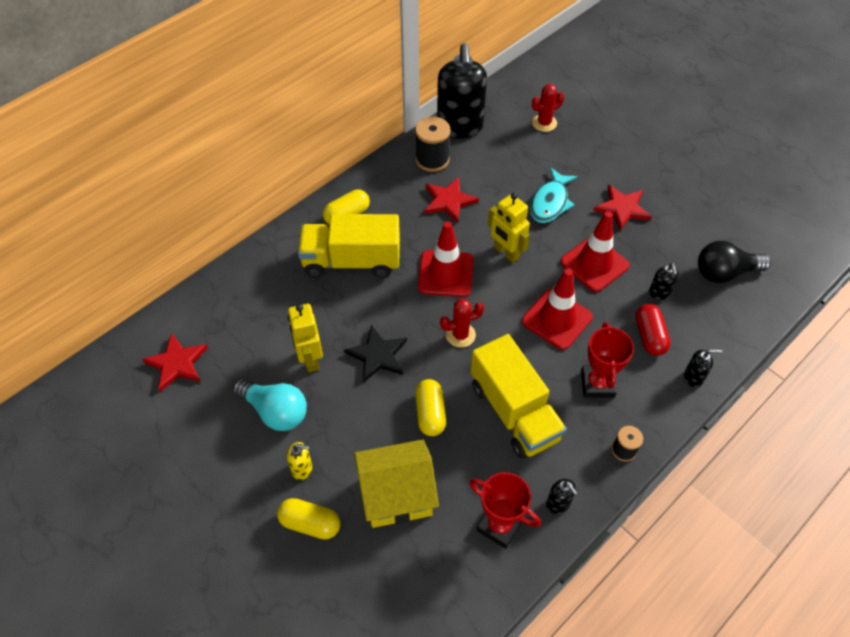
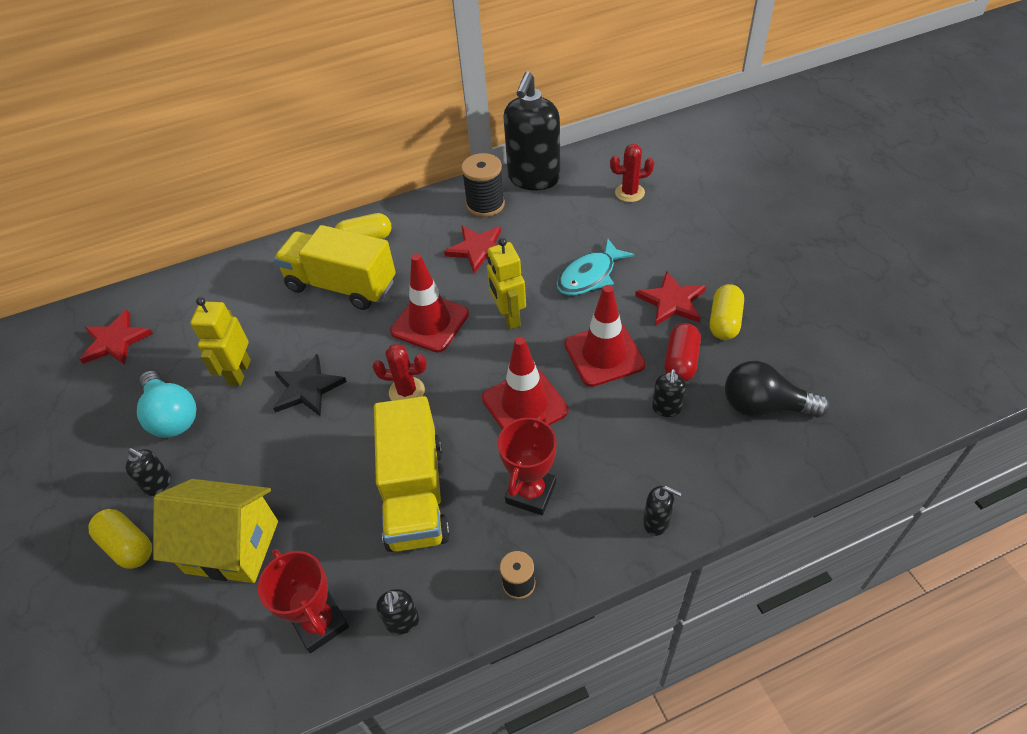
camera: 25 degrees right, 5 degrees down
(302, 469) = (158, 484): yellow soap dispenser -> black soap dispenser
(430, 413) = (323, 467): yellow capsule -> yellow capsule (724, 321)
(649, 336) = (626, 455): red capsule -> red capsule (680, 362)

